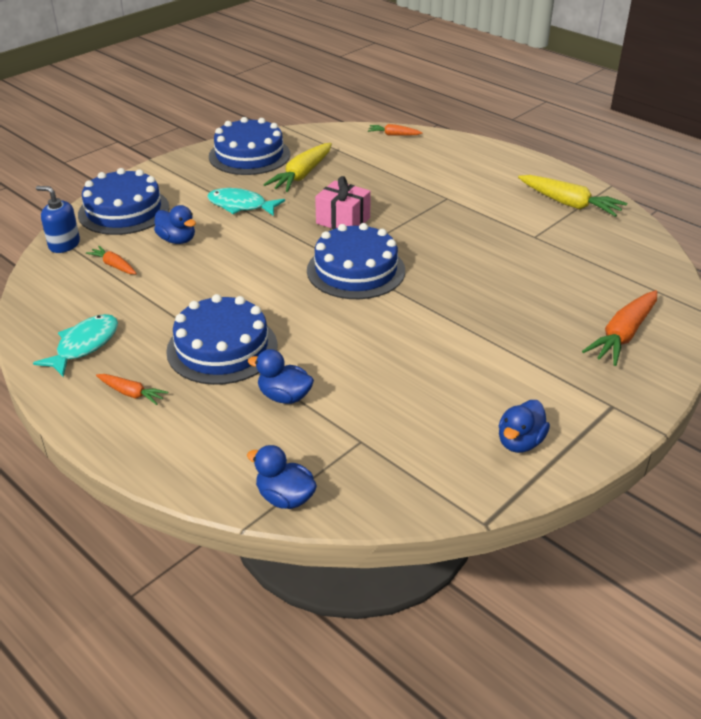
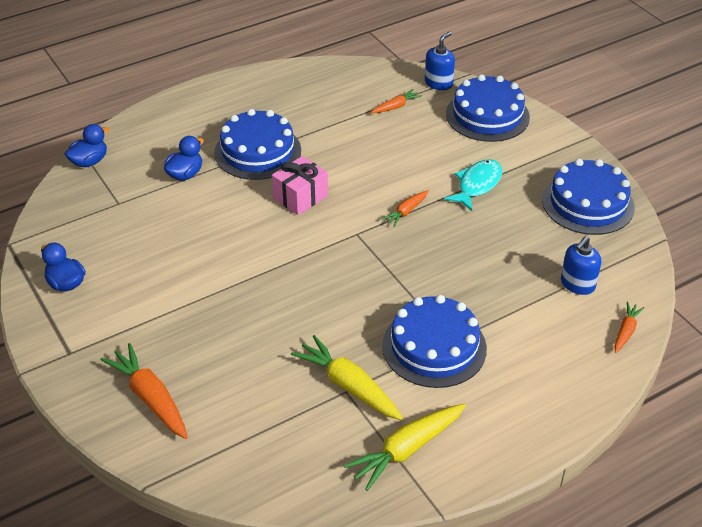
camera: 105 degrees right, 5 degrees up
(84, 345) = (293, 90): turquoise fish -> none
(131, 393) = (227, 107): orange carrot -> orange carrot (406, 212)
(177, 240) = (425, 142): blue duck -> none
(302, 175) = (532, 235): yellow carrot -> yellow carrot (348, 386)
(343, 221) = (427, 249): pink gift -> pink gift (300, 197)
(353, 154) = (577, 284): none -> blue soap dispenser
(356, 270) = (334, 241): blue cake -> blue cake (434, 347)

